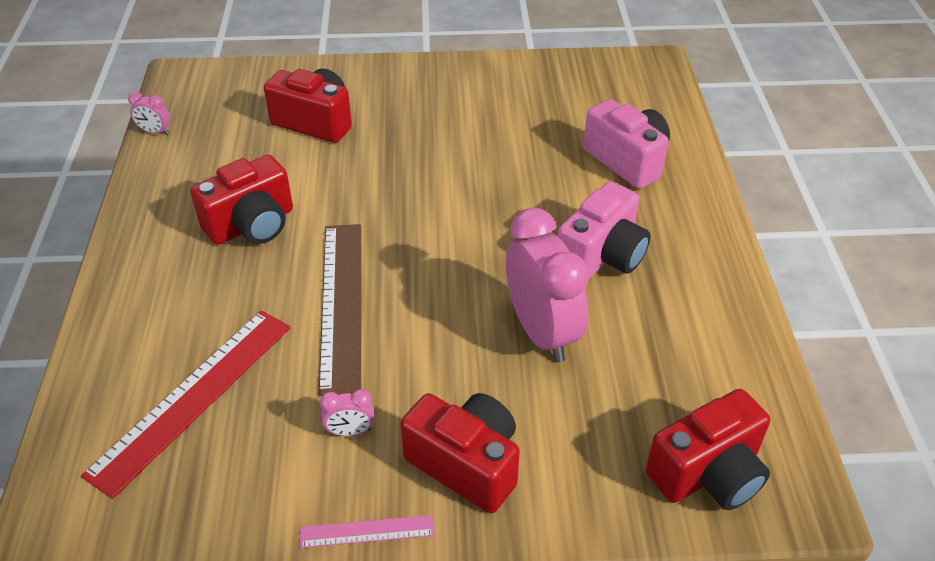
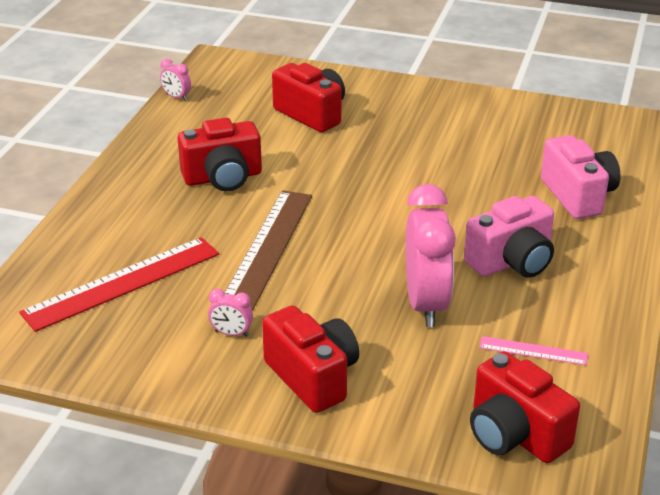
camera: 20 degrees right, 10 degrees down
(367, 531) = (212, 399): pink ruler -> pink ruler (533, 351)
(708, 473) = (515, 434): red camera -> red camera turned 60 degrees clockwise

